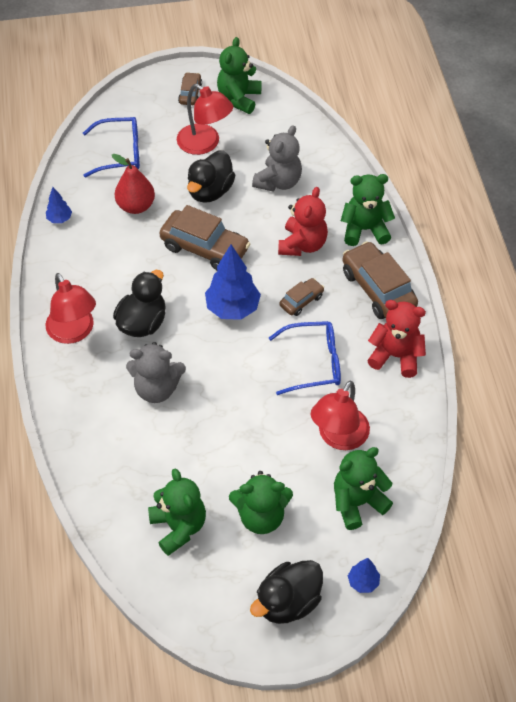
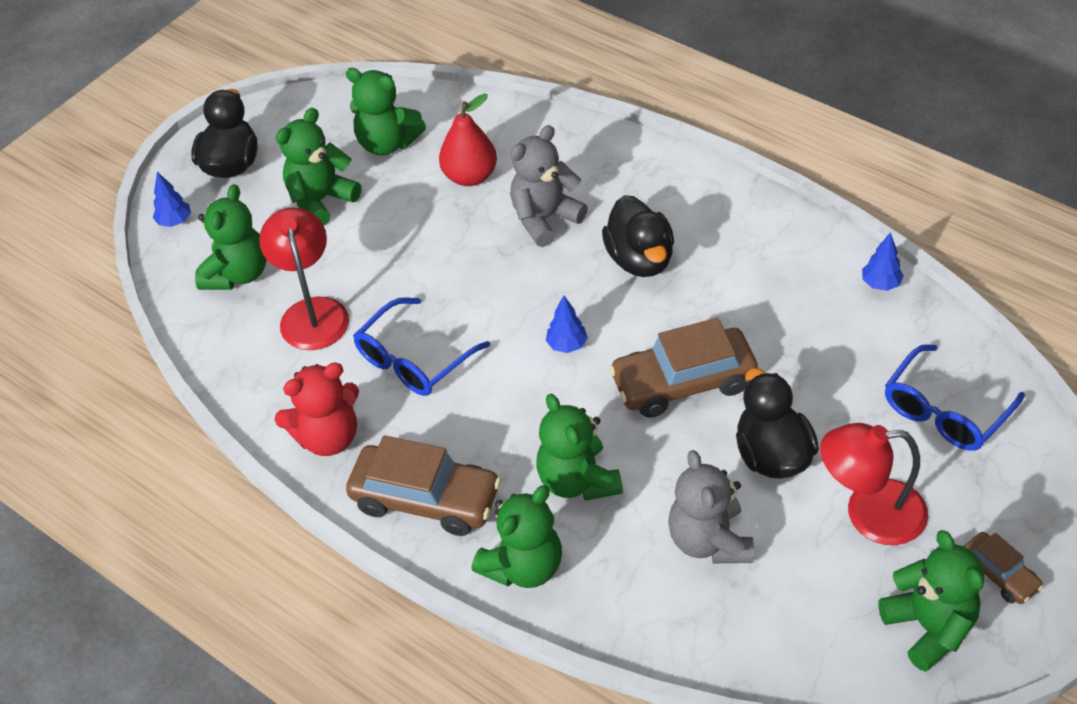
camera: 140 degrees right, 5 degrees down
(74, 332) = (692, 201): red lamp -> none
(136, 206) = (826, 365): red pear -> red pear (470, 176)
(233, 308) = (567, 345): blue tree -> blue tree, size x0.50
(301, 301) = (501, 413): brown car -> none
(302, 244) = (577, 480): red teddy bear -> green teddy bear

